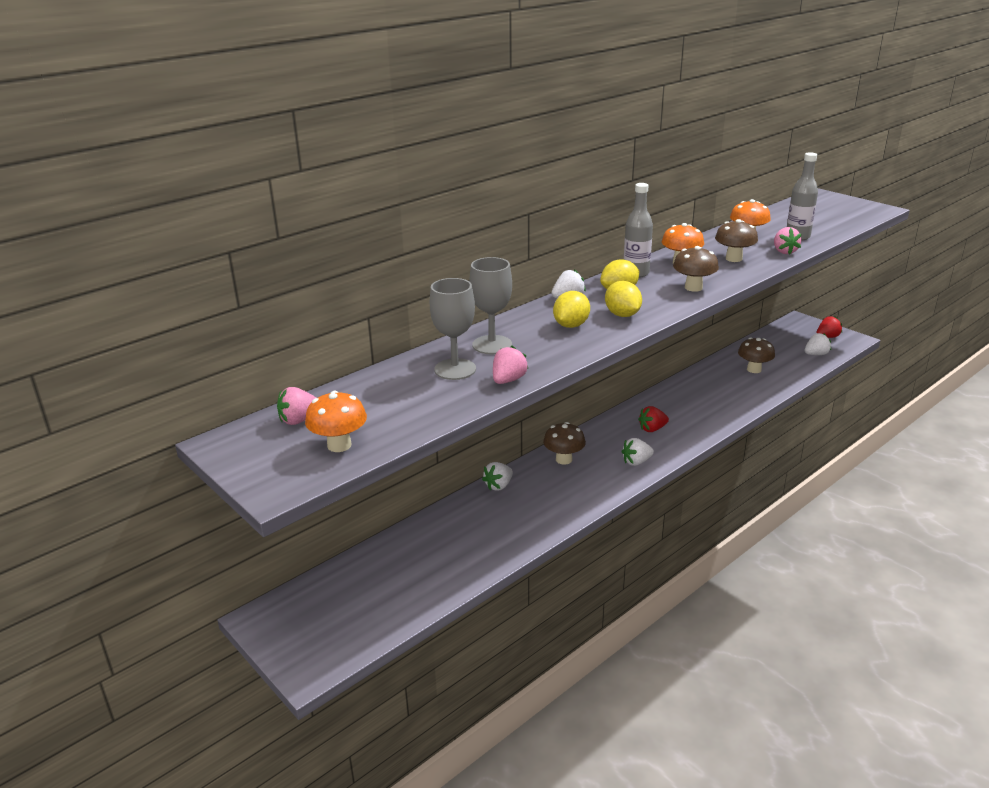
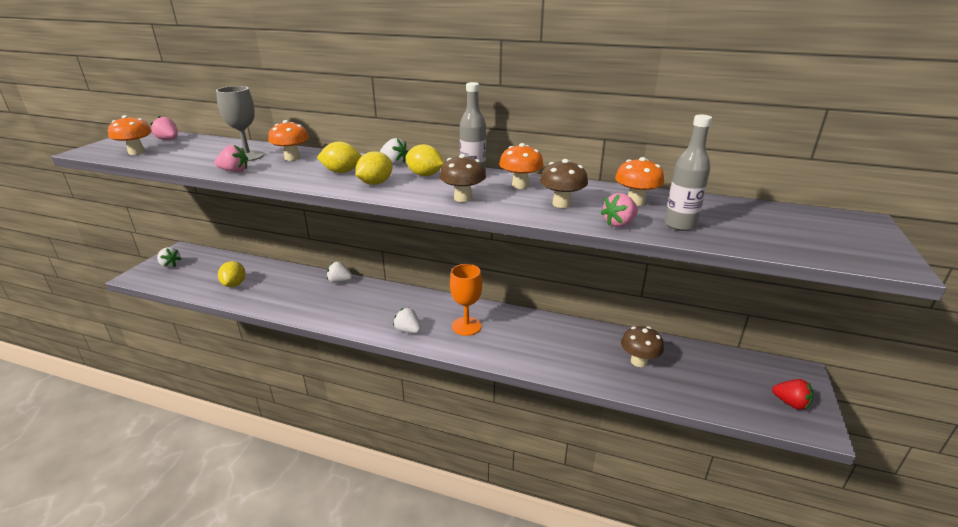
camera: 60 degrees right, 0 degrees up
(430, 569) = (234, 284): none -> yellow lemon
(492, 345) = (292, 158): grey goblet -> orange mushroom
(564, 459) = (390, 297): brown mushroom -> none
(652, 429) = (466, 326): red strawberry -> orange goblet
(816, 354) = (731, 401): white strawberry -> white strawberry (170, 265)

